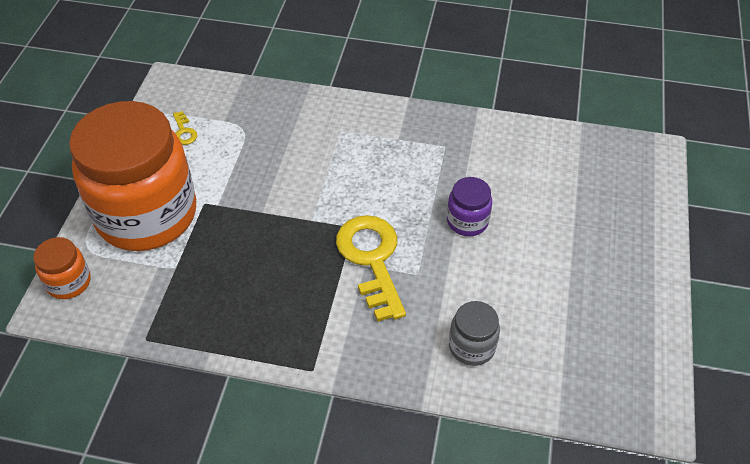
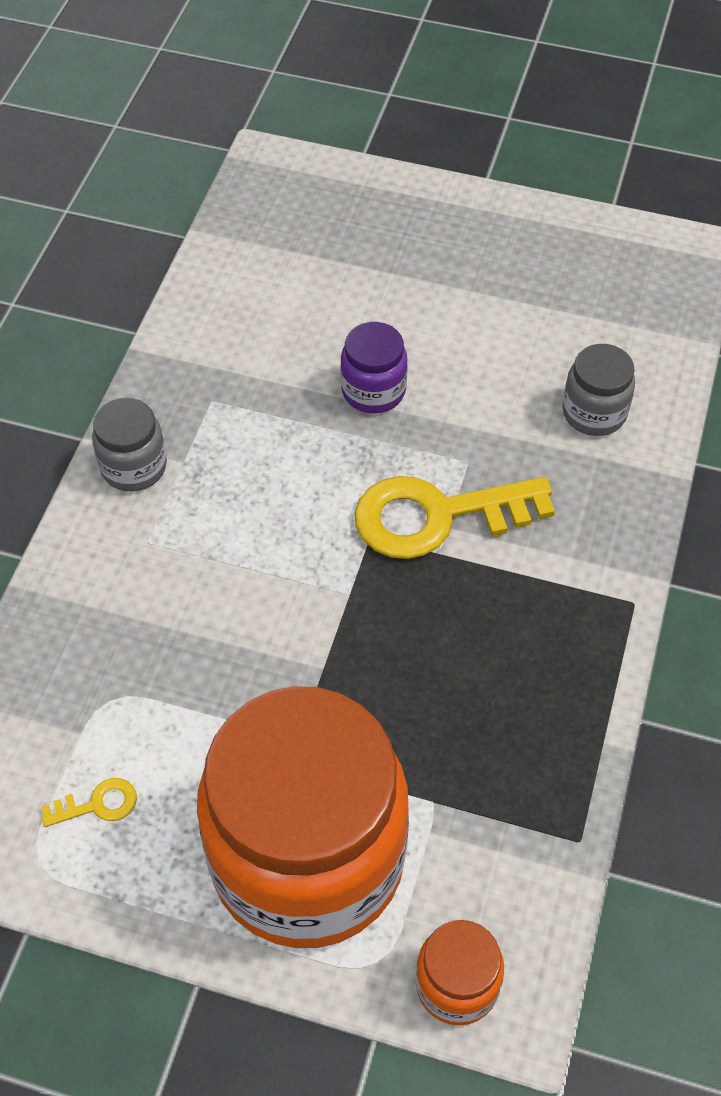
camera: 85 degrees left, 5 degrees up
(391, 119) = (134, 467): none -> grey jar

